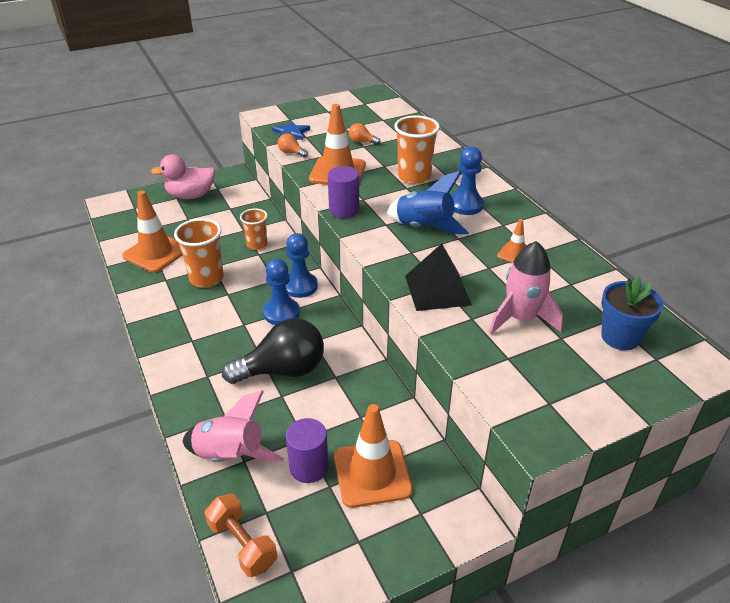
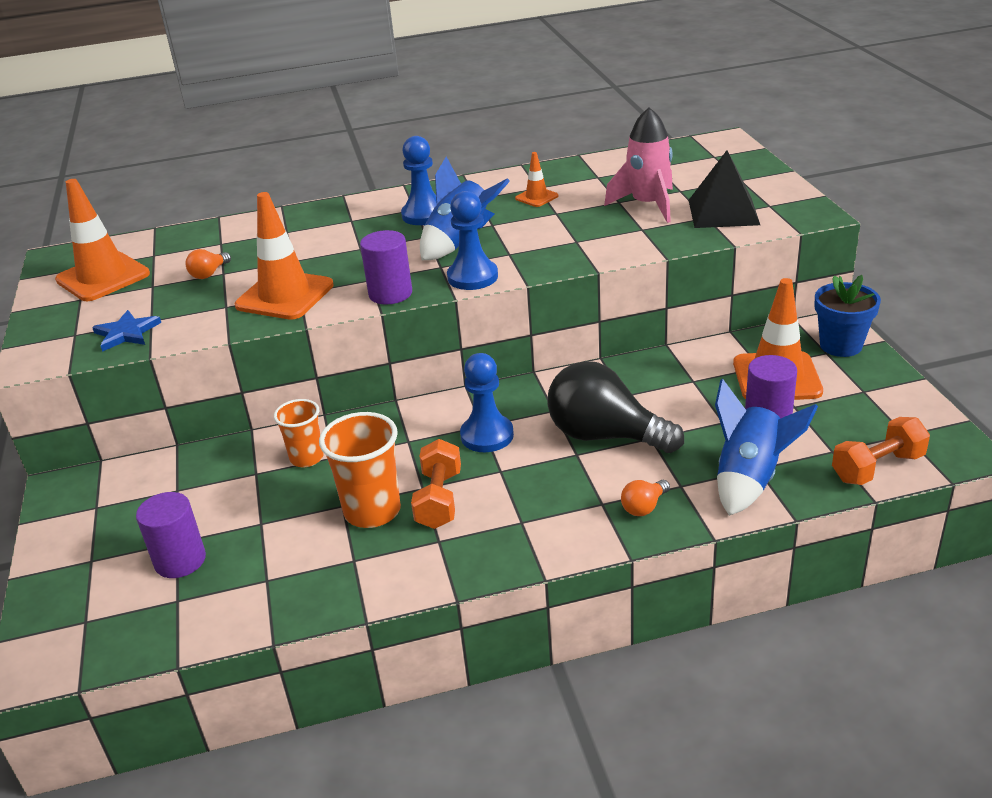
camera: 75 degrees left, 5 degrees down
(156, 253) = (266, 577): orange traffic cone -> orange traffic cone (103, 277)
(173, 223) = (180, 560): none -> purple cylinder
(191, 196) = (98, 541): pink duck -> none
(215, 302) = (439, 499): none -> orange dumbbell
(230, 456) = (750, 479): pink rocket -> blue rocket
(283, 370) = (605, 436): black light bulb -> black light bulb turned 60 degrees counterclockwise
(291, 153) = (195, 333): orange light bulb -> orange light bulb (644, 507)
(300, 286) = (433, 417): blue pawn -> blue pawn (472, 277)
(414, 177) = (337, 241): orange cup -> none
(437, 290) = (588, 243): black pyramid -> black pyramid (723, 212)
(620, 337) = (683, 166): blue flower pot -> blue flower pot (840, 345)

